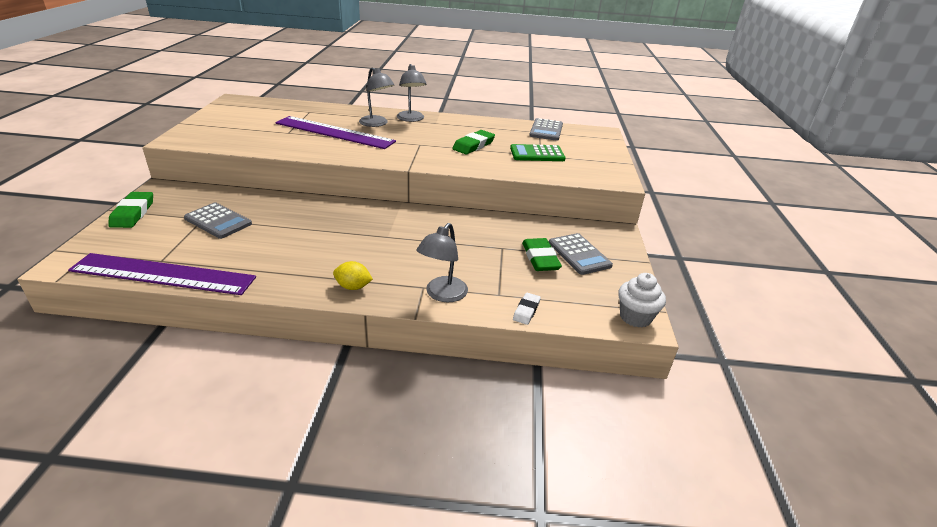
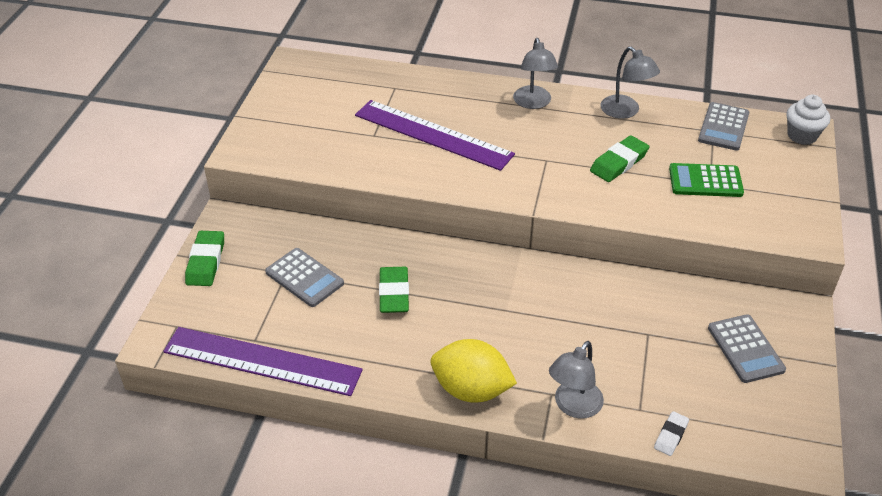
camera: 10 degrees right, 10 degrees up
(353, 287) = (471, 390): yellow lemon -> yellow lemon, size x1.90
(377, 124) = (487, 115): grey lamp -> grey lamp (625, 111)
(540, 258) = (695, 353): green eraser -> green eraser (394, 293)
(635, 317) = (801, 452): white cupcake -> white cupcake (802, 136)

